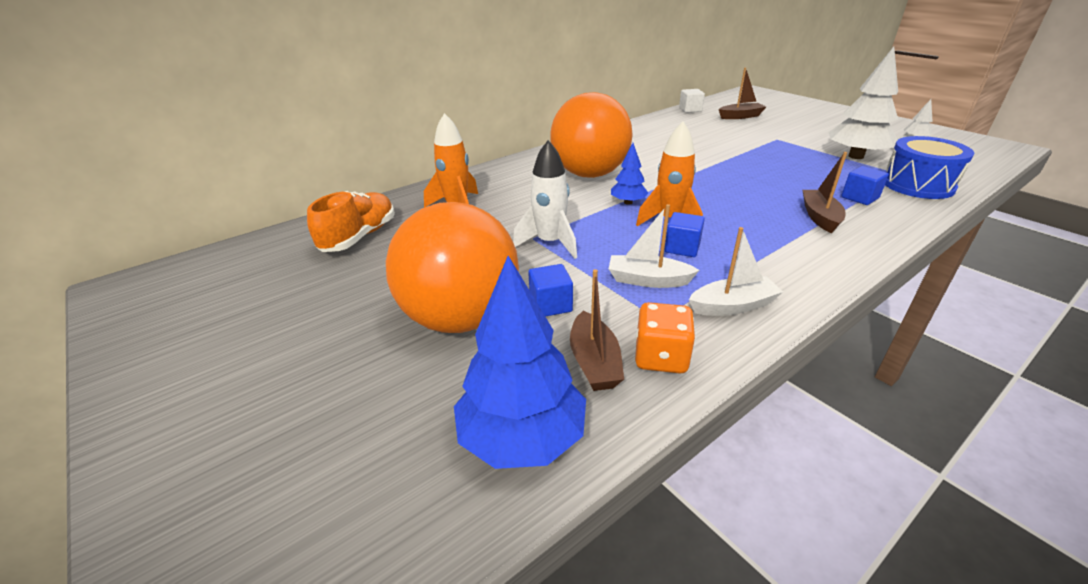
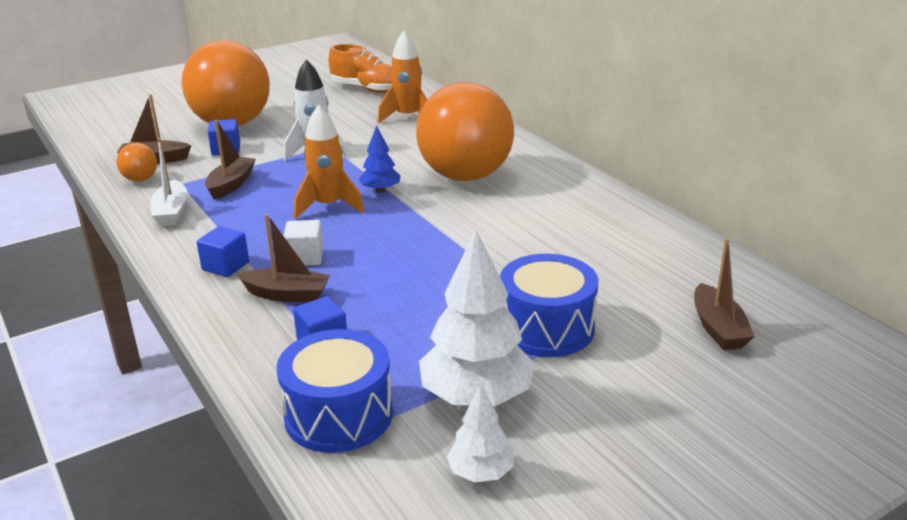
camera: 95 degrees right, 5 degrees down
(522, 438) = (115, 140): blue tree -> none
(648, 280) = (231, 185): white boat -> brown boat
(661, 357) = (140, 179): orange dice -> orange ball
(682, 248) = (272, 205): blue cube -> blue cube (225, 266)
(690, 110) = (757, 281): white cube -> white cube (305, 257)
(776, 145) = (546, 328): none -> blue drum

